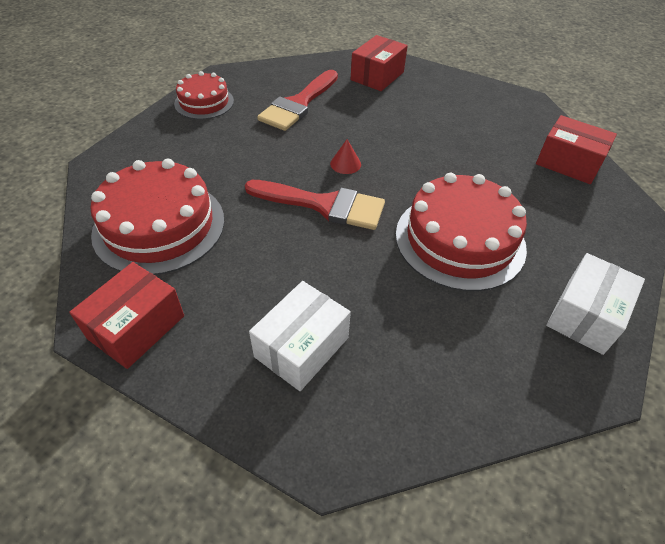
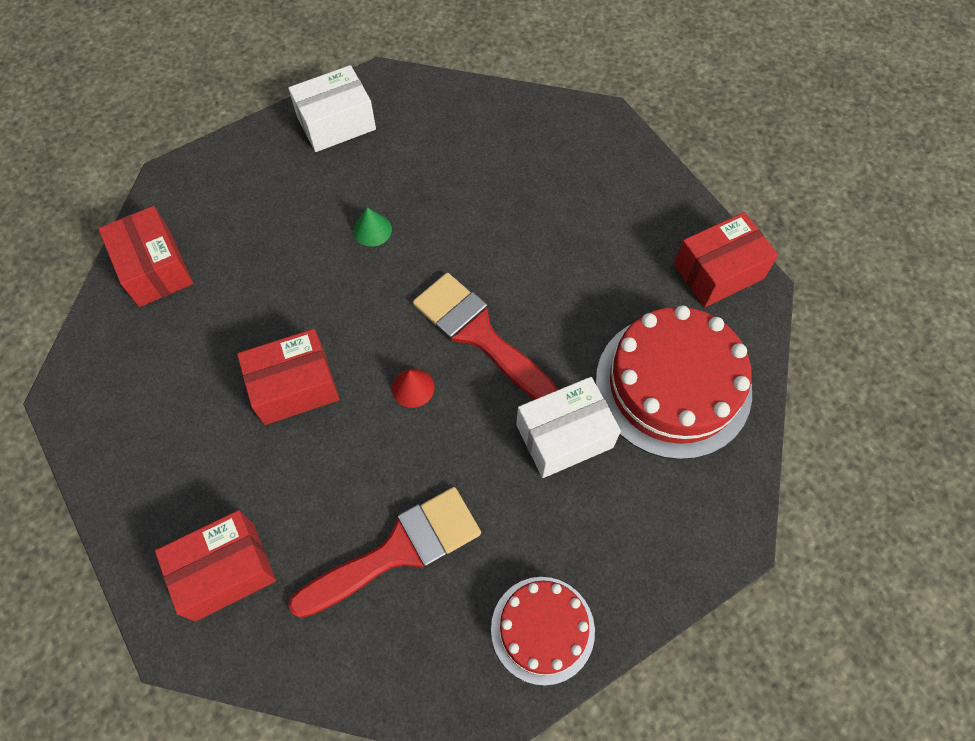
camera: 150 degrees left, 15 degrees up
(302, 347) = (583, 196): white box -> white box (564, 436)
(417, 141) = (294, 386): none -> red box
(460, 240) = (372, 230): red cake -> green cone

